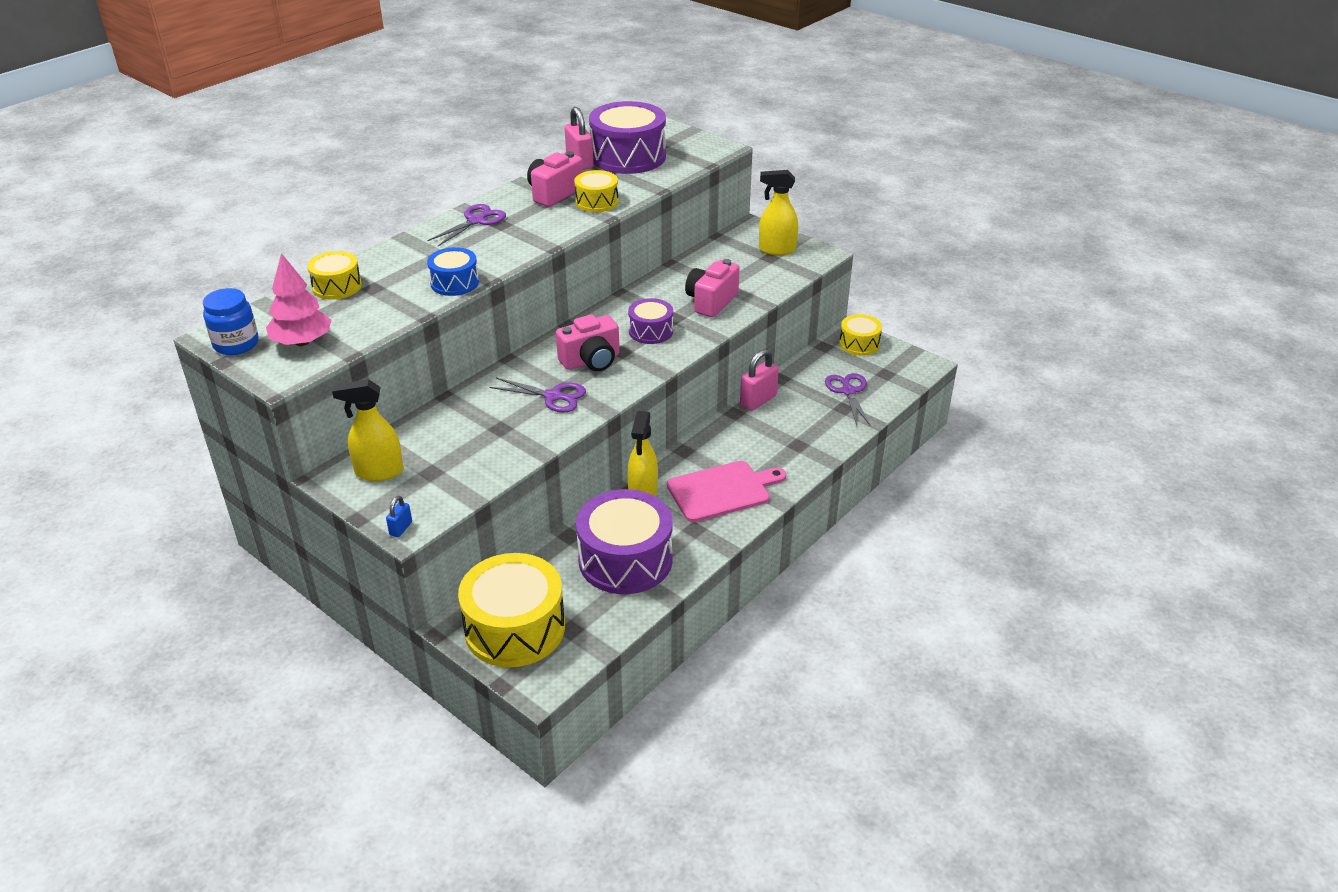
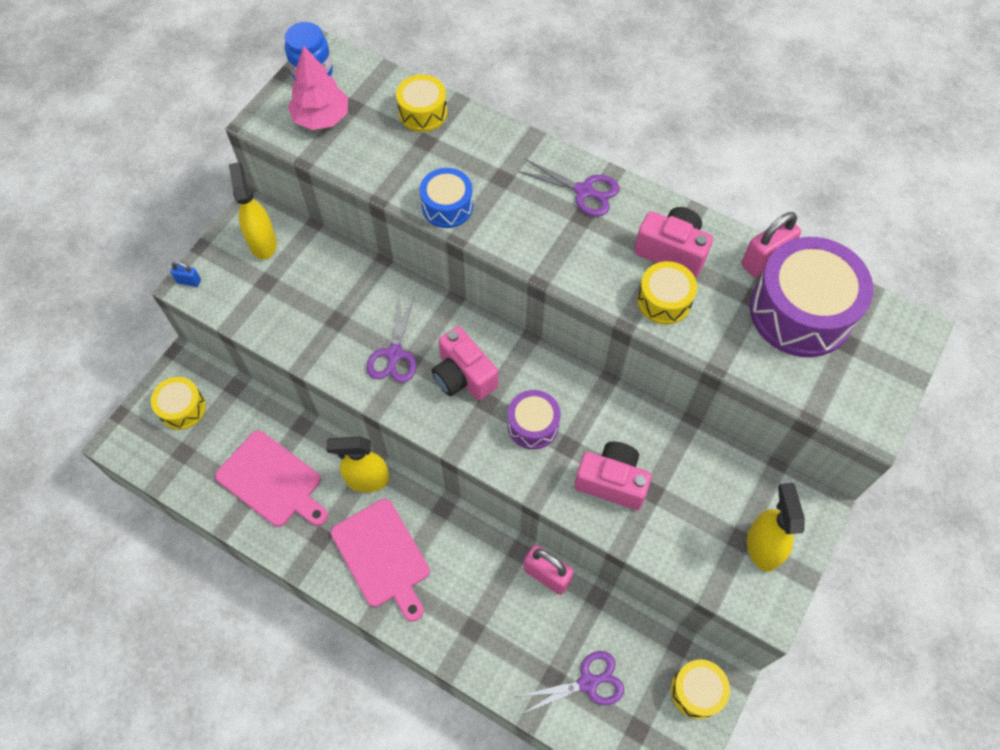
camera: 80 degrees right, 25 degrees up
(515, 628) = (182, 408): yellow drum -> yellow drum, size x0.53
(625, 560) = (272, 481): purple drum -> pink cutting board

